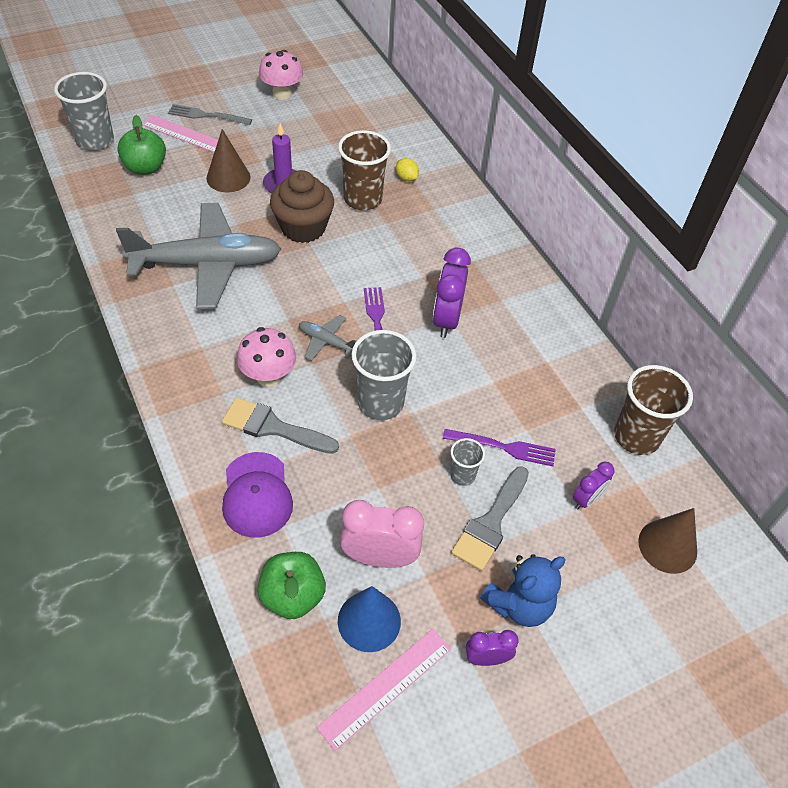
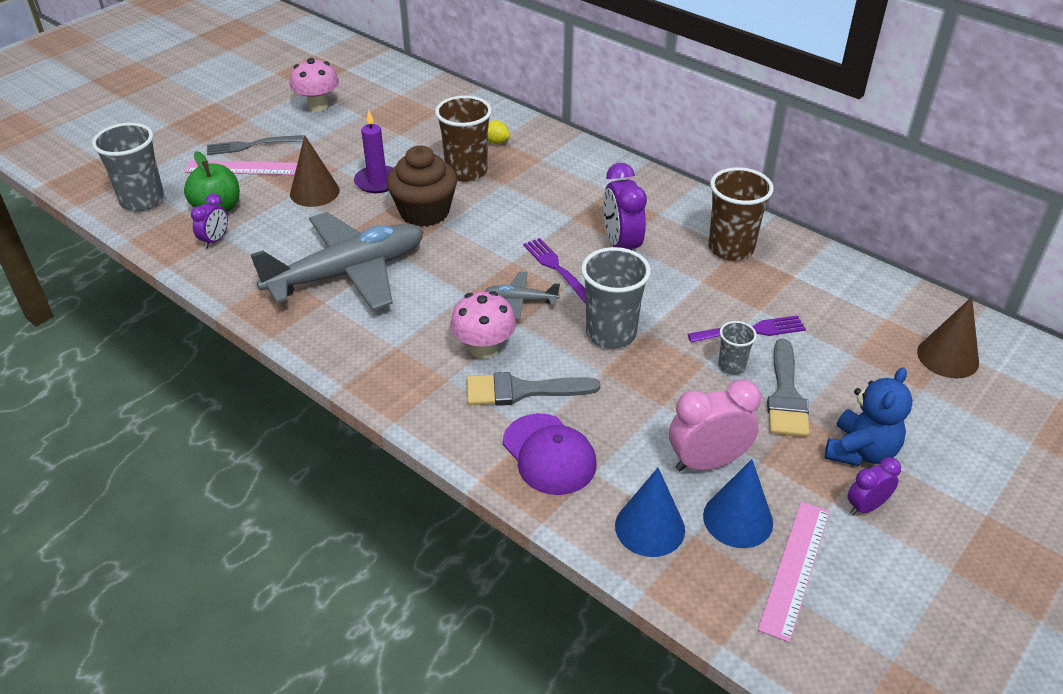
camera: 20 degrees left, 10 degrees down
(292, 596) = (649, 527): green apple -> blue cone
(586, 499) = (854, 346): purple clock -> purple clock (215, 240)
(636, 437) = (858, 282): brown cup -> brown cup (730, 248)

